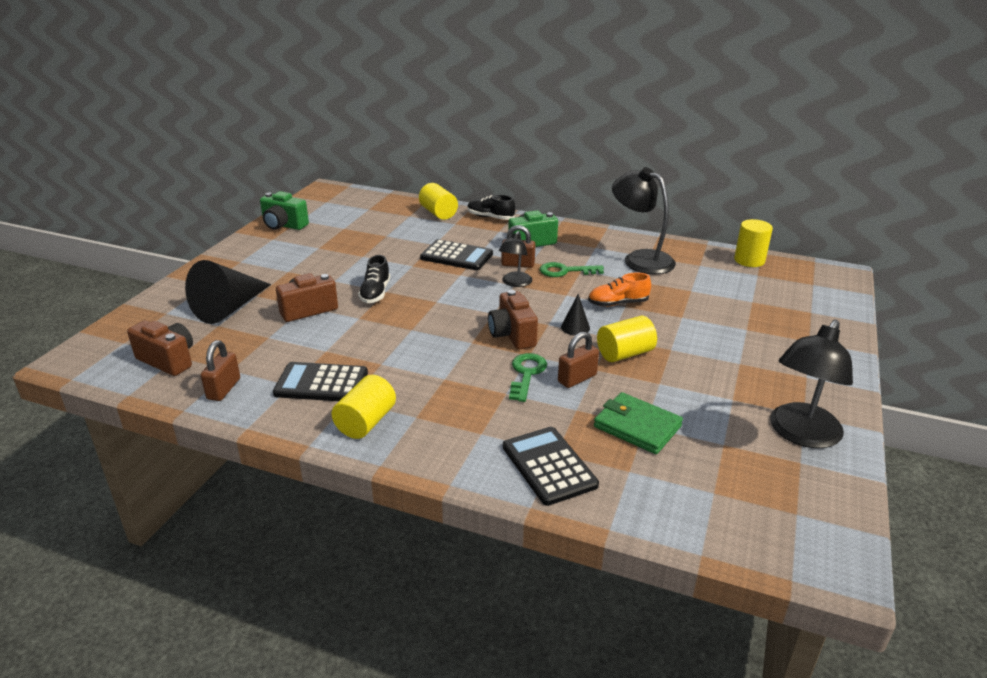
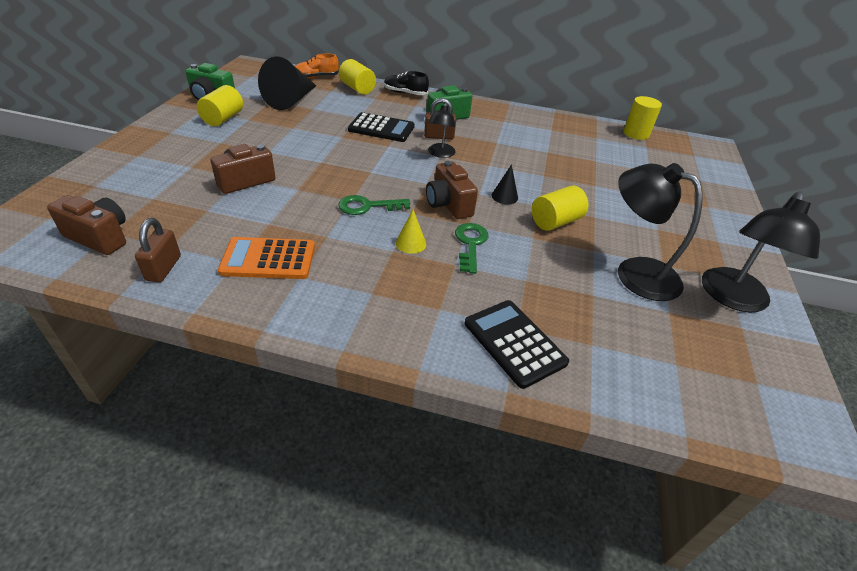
camera: 10 degrees left, 10 degrees up
(229, 308) = (163, 180): black cone -> black cone (291, 100)
(321, 383) = (268, 259): black calculator -> orange calculator
(366, 422) = (320, 301): yellow cylinder -> yellow cylinder (223, 119)
(375, 293) = (310, 164): black shoe -> none
(464, 372) = (411, 243): none -> yellow cone
(565, 271) = (483, 143): green key -> green key (368, 206)
(577, 378) = (518, 247): brown padlock -> none
(618, 303) = (536, 173): orange shoe -> orange shoe (316, 77)
(637, 426) = (586, 296): green wallet -> none
(640, 259) = (545, 132): black lamp -> black lamp (635, 272)

